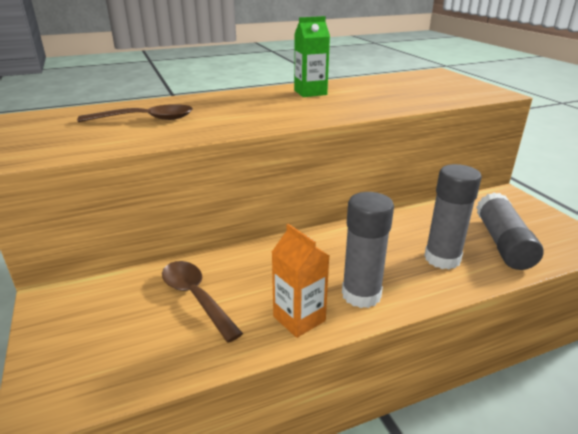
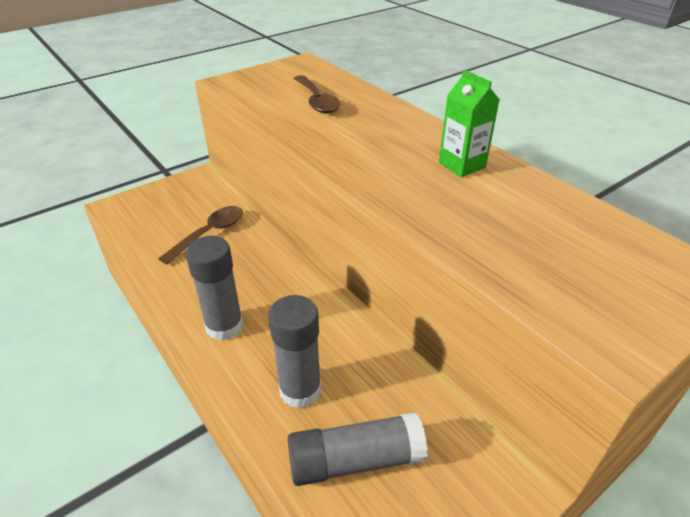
camera: 75 degrees right, 10 degrees up
(299, 319) = (188, 292): orange carton -> none

